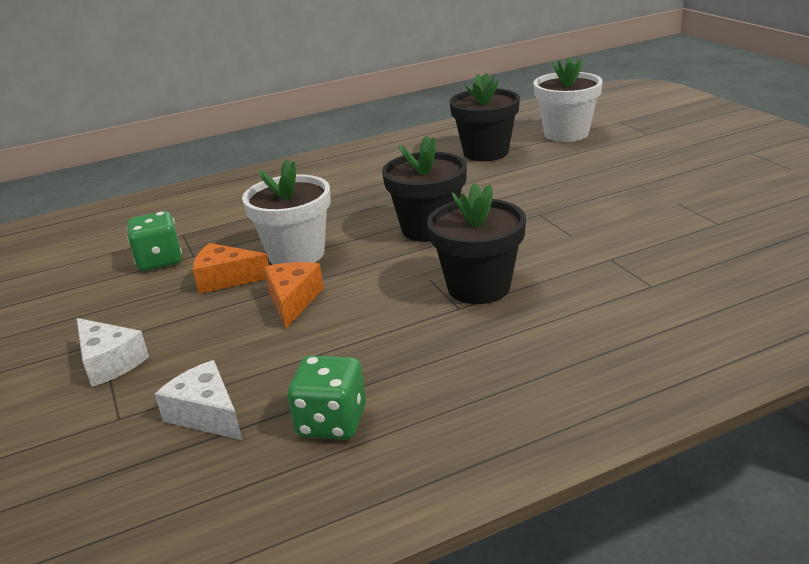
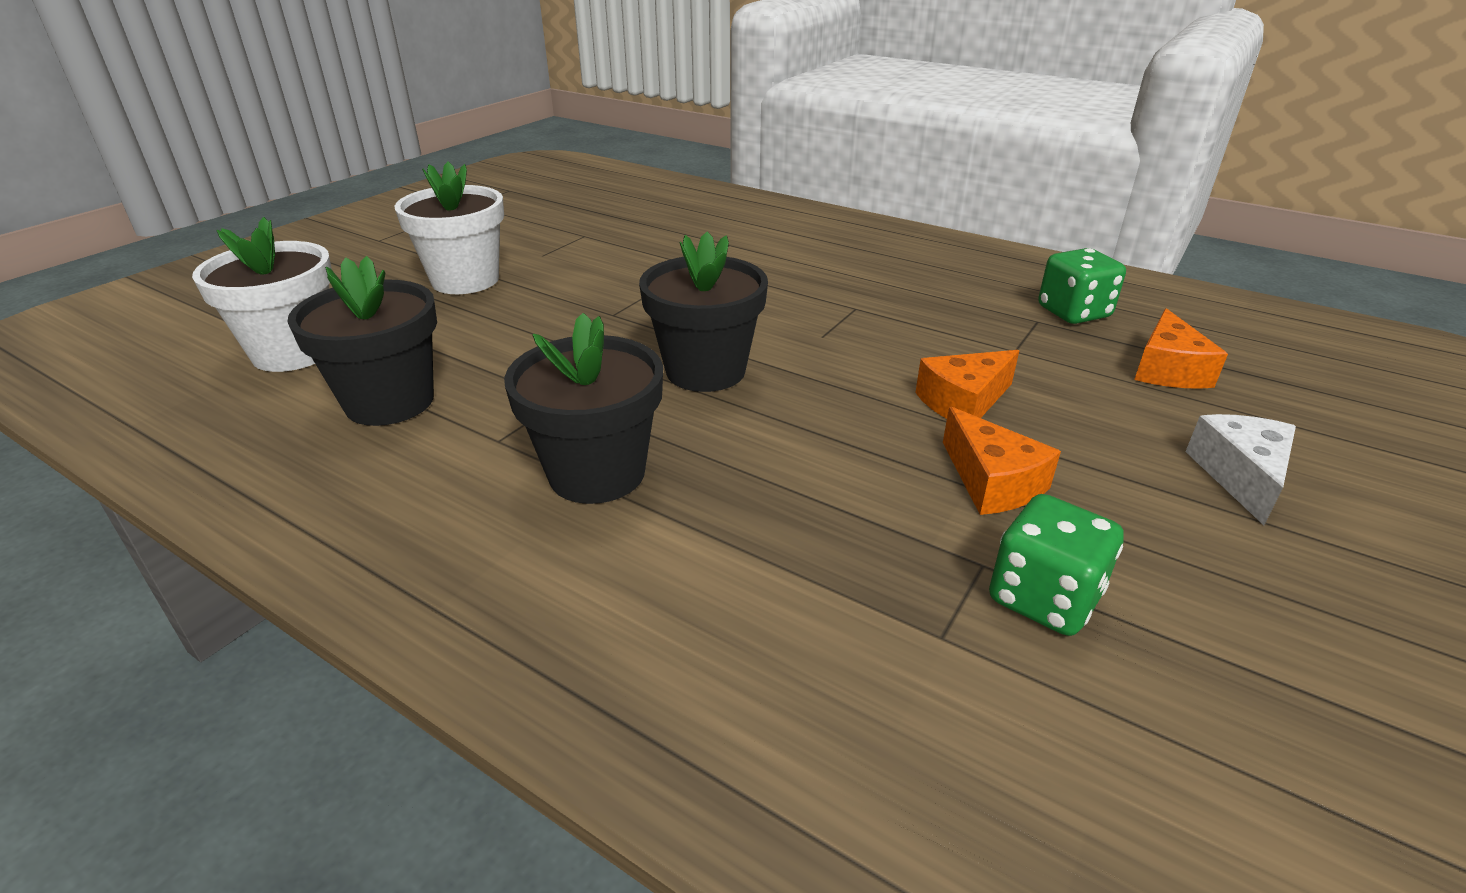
camera: 125 degrees left, 5 degrees up
(206, 414) = (1167, 369): white cheese -> orange cheese
(296, 254) = (867, 449): white flower pot -> white flower pot (465, 280)
(478, 287) = (810, 307): black flower pot -> black flower pot (597, 473)

